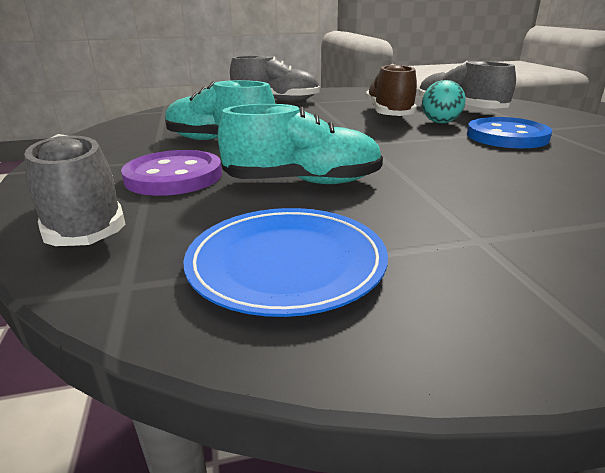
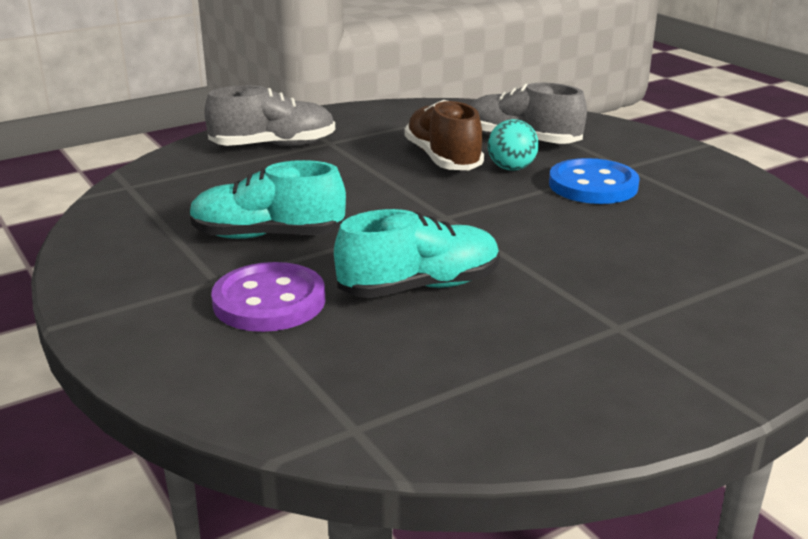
camera: 20 degrees left, 0 degrees up
(84, 221) = (235, 375): grey shoe -> none
(286, 263) = (474, 381): blue plate -> none

